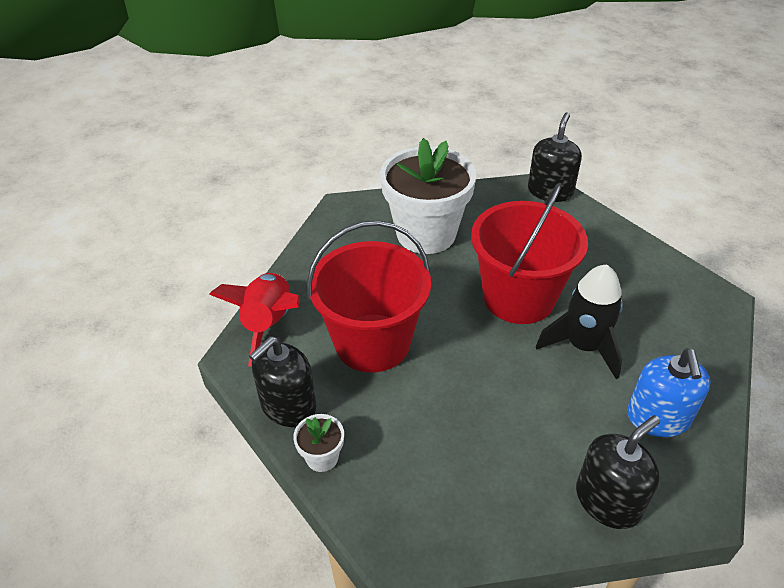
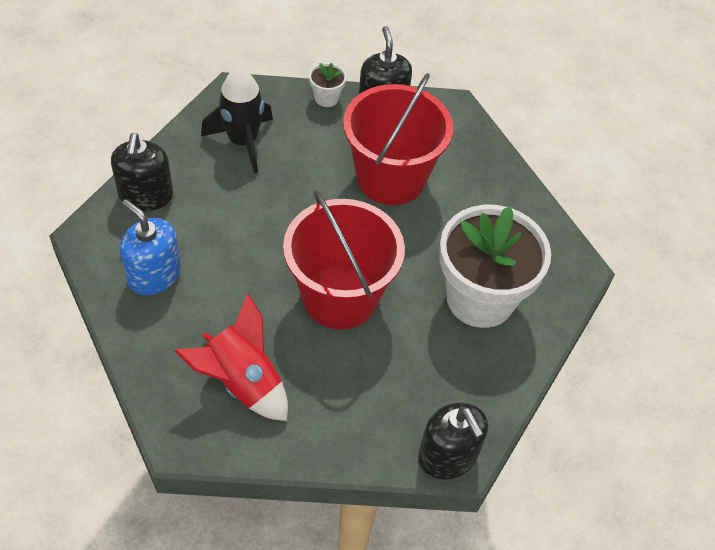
camera: 125 degrees right, 10 degrees up
(269, 324) = (468, 138): red rocket -> red rocket (241, 382)
(583, 346) = (251, 292): black rocket -> black rocket (243, 141)

